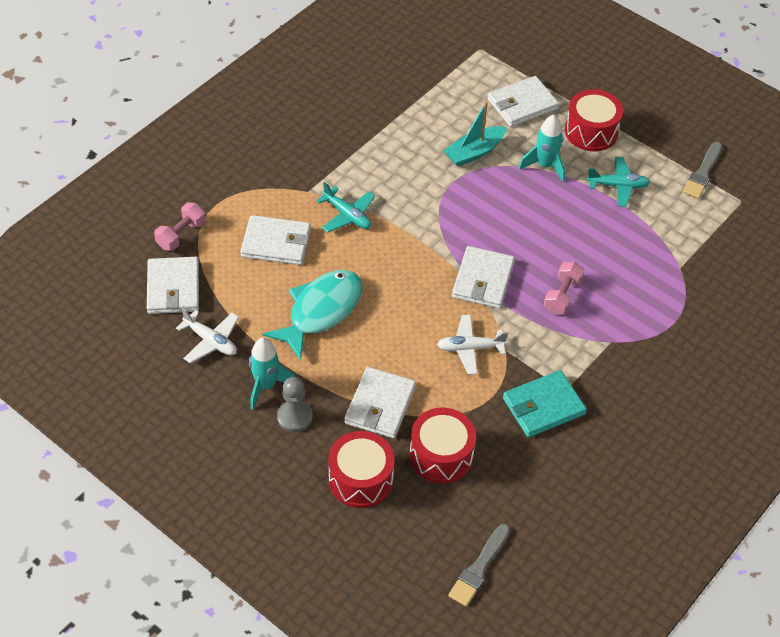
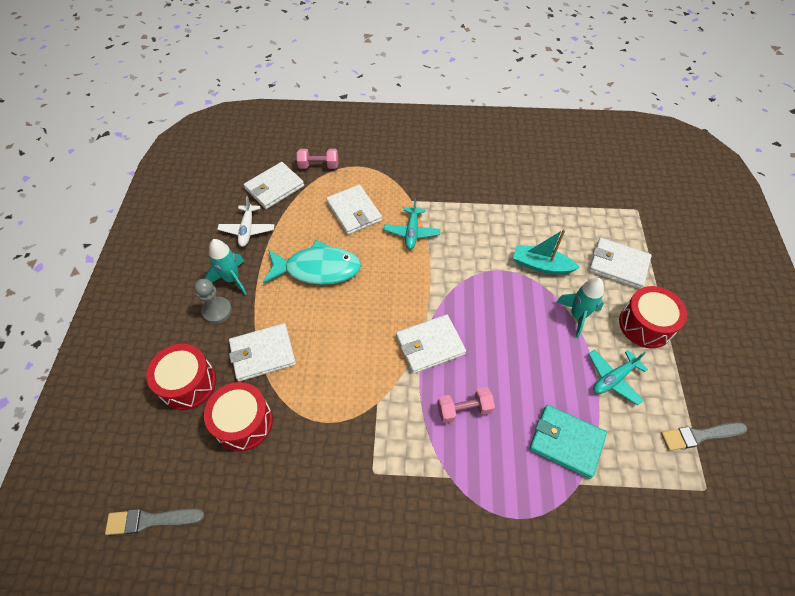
camera: 55 degrees right, 5 degrees up
(470, 348) = (358, 378): white plane -> none
(543, 406) = (343, 466): turquoise wallet -> turquoise wallet (566, 442)
(618, 186) = (613, 378): turquoise plane -> turquoise plane turned 90 degrees clockwise

